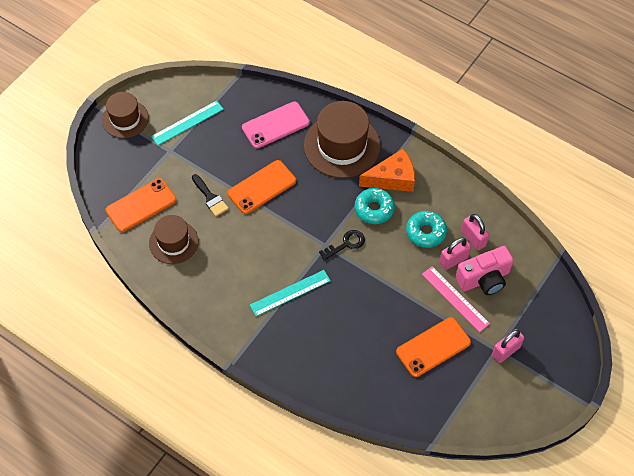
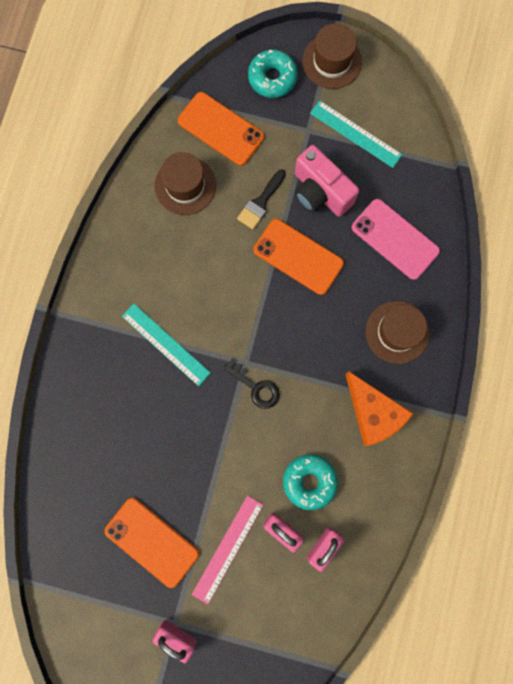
camera: 70 degrees right, 20 degrees up
(342, 146) = (397, 332): brown hat -> brown hat, size x0.62
(374, 209) = (318, 404): turquoise donut -> turquoise donut (272, 78)
(484, 279) = (268, 578): pink camera -> pink camera (320, 192)

